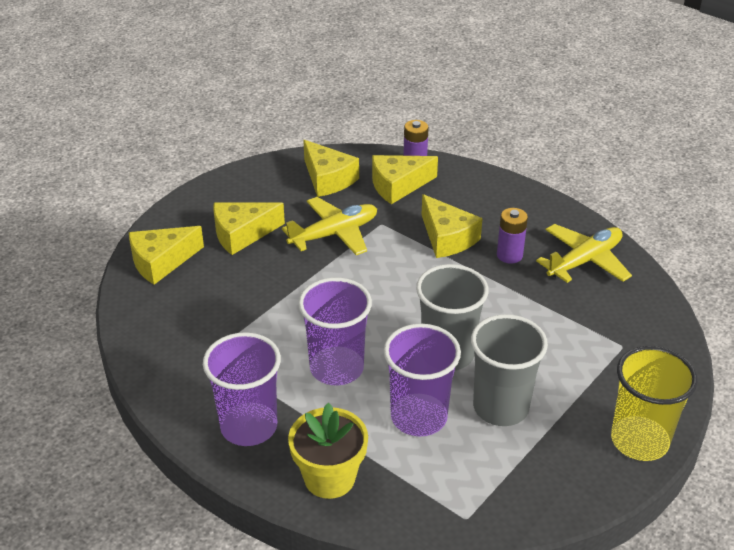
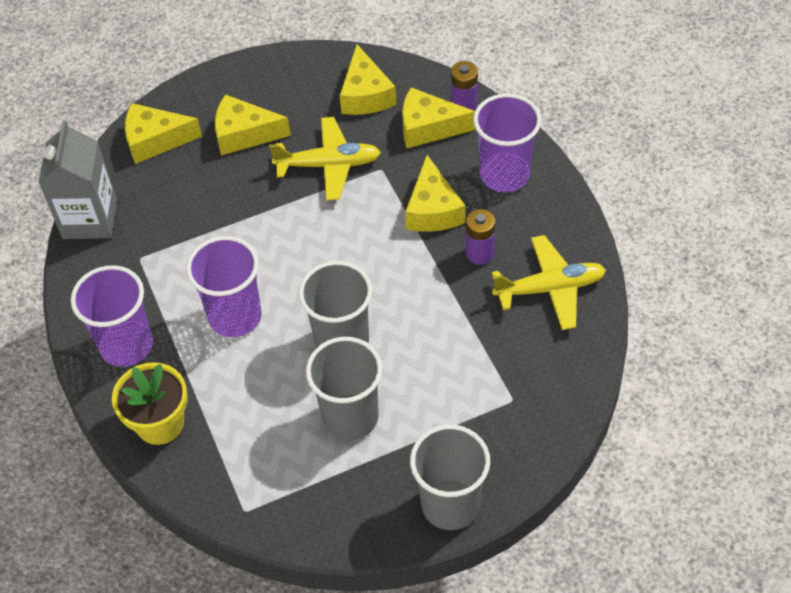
camera: 30 degrees right, 15 degrees up
(139, 339) = (90, 219): none -> grey carton
(419, 417) = (272, 396): purple cup -> purple cup (504, 174)
(639, 440) = (450, 504): yellow cup -> grey cup

